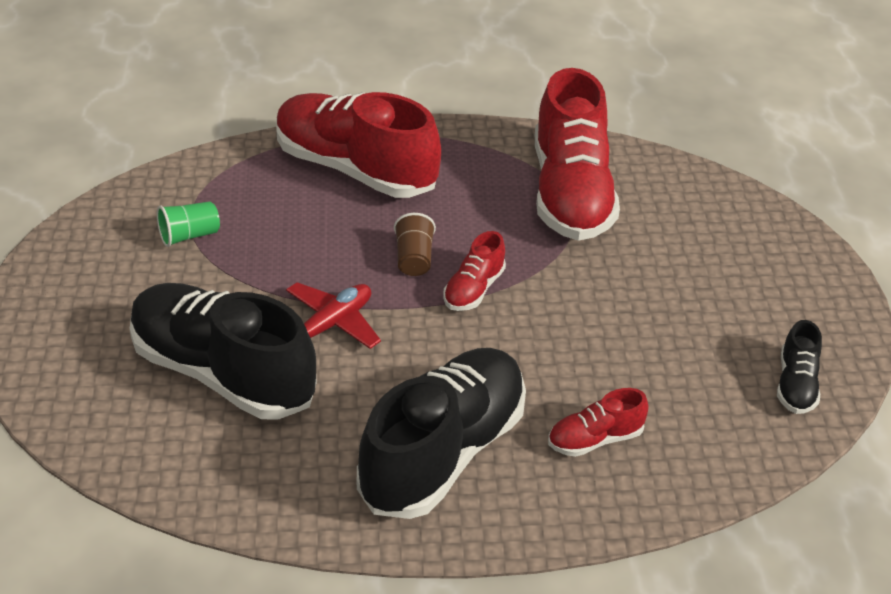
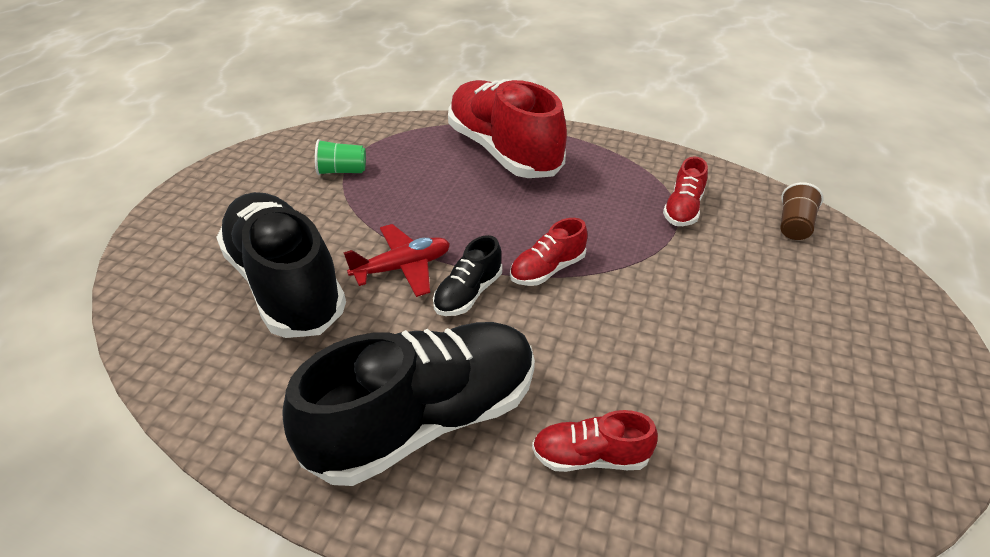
camera: 25 degrees right, 0 degrees up
(414, 259) = (509, 231): brown cup -> brown cup (794, 225)
(570, 193) = (683, 209): red shoe -> red shoe, size x0.45
(796, 385) = (858, 466): black shoe -> black shoe (468, 294)

